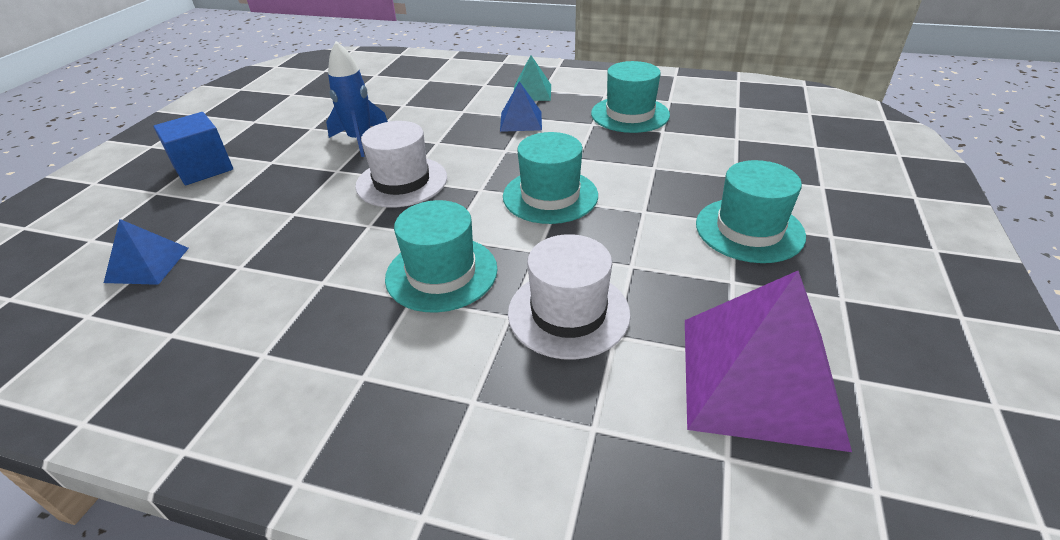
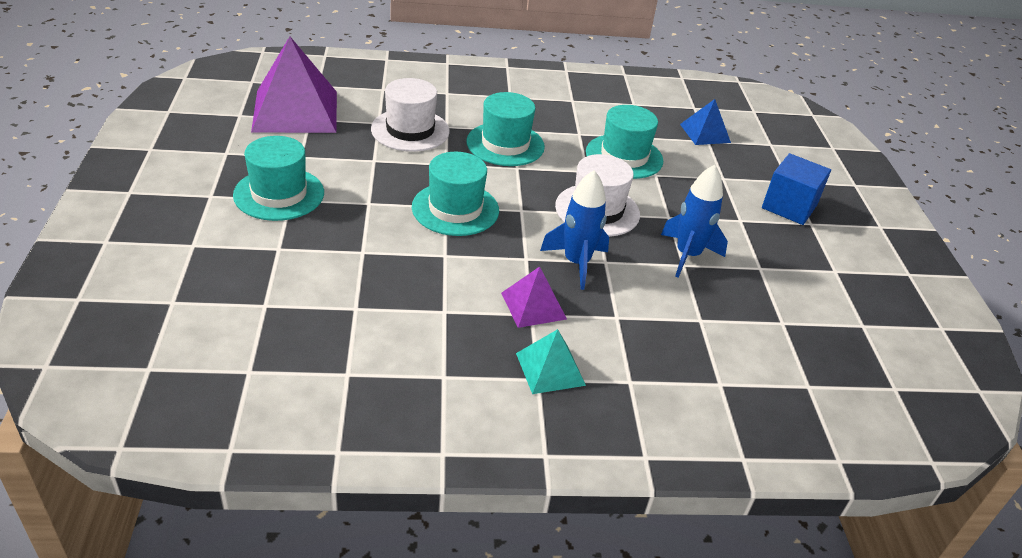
camera: 155 degrees right, 0 degrees up
(463, 143) = (576, 263): none -> blue rocket
(521, 121) = (533, 305): blue pyramid -> purple pyramid
(630, 114) = (400, 334): turquoise hat -> turquoise hat (624, 156)

